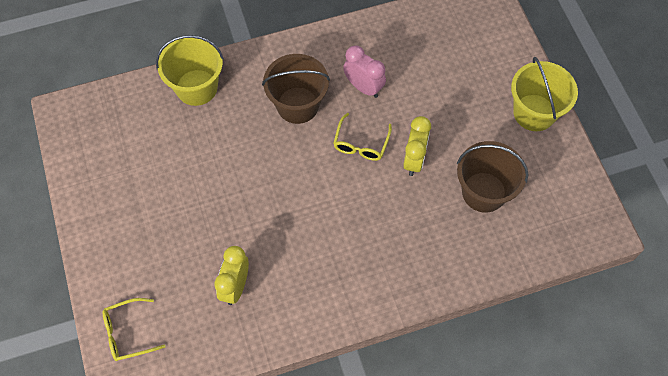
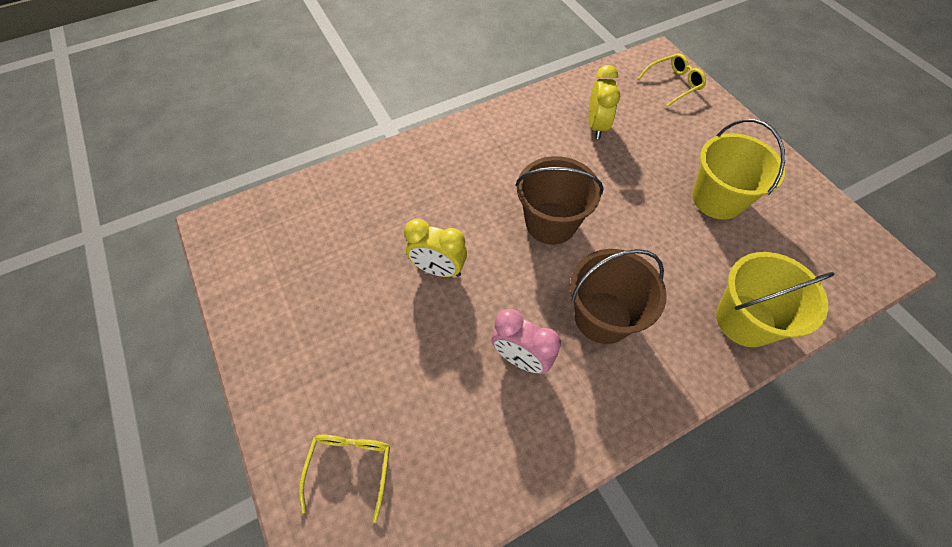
camera: 170 degrees right, 5 degrees down
(361, 144) = (507, 279): yellow glasses -> yellow glasses (350, 467)
(414, 160) = (438, 269): yellow clock -> yellow clock turned 75 degrees counterclockwise
(484, 192) = (352, 245): brown bucket -> brown bucket (551, 223)
(534, 112) = (277, 359): yellow bucket -> yellow bucket (717, 199)

